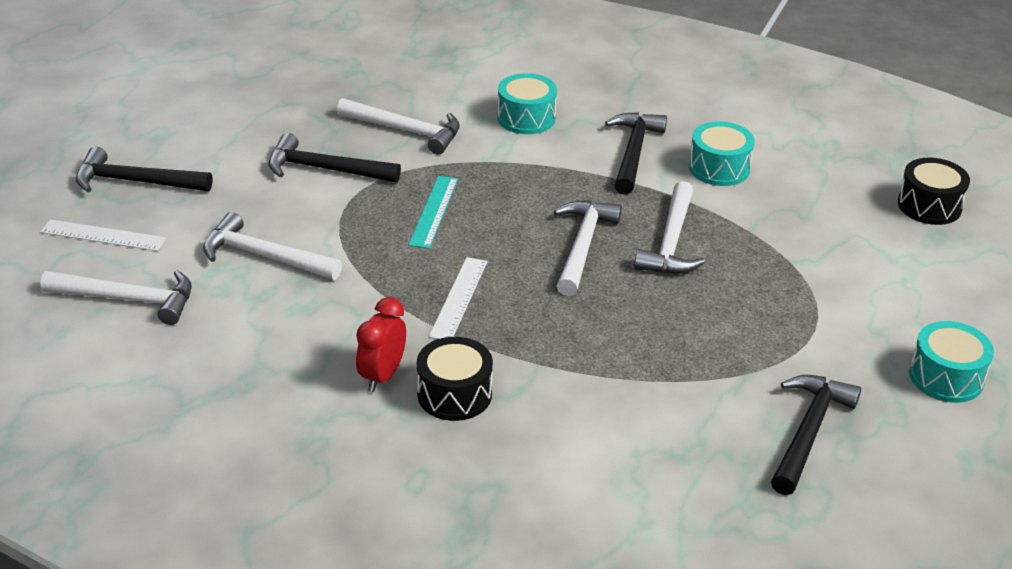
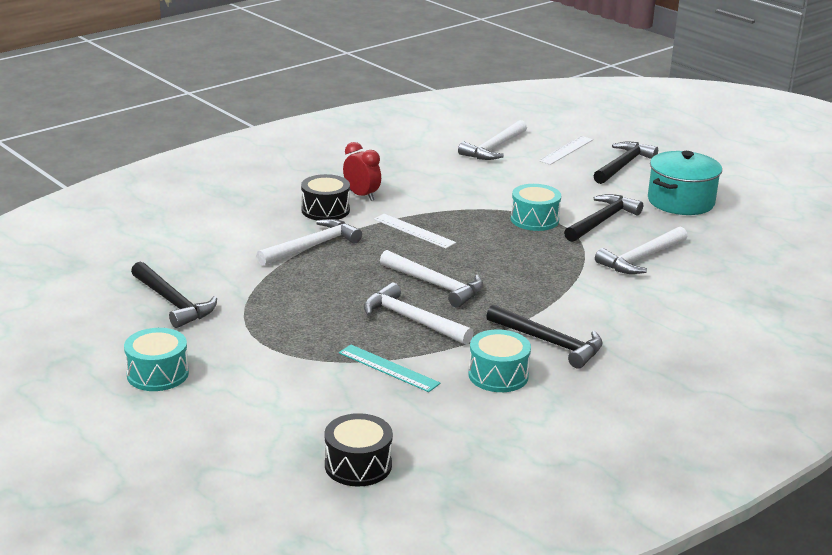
camera: 115 degrees right, 10 degrees down
(231, 127) = (680, 201): none -> turquoise pot
(264, 256) = (509, 186): white hammer -> white hammer (312, 246)
(434, 211) = (521, 245): turquoise ruler -> turquoise ruler (388, 368)
(526, 118) = (635, 311): turquoise drum -> turquoise drum (534, 219)

